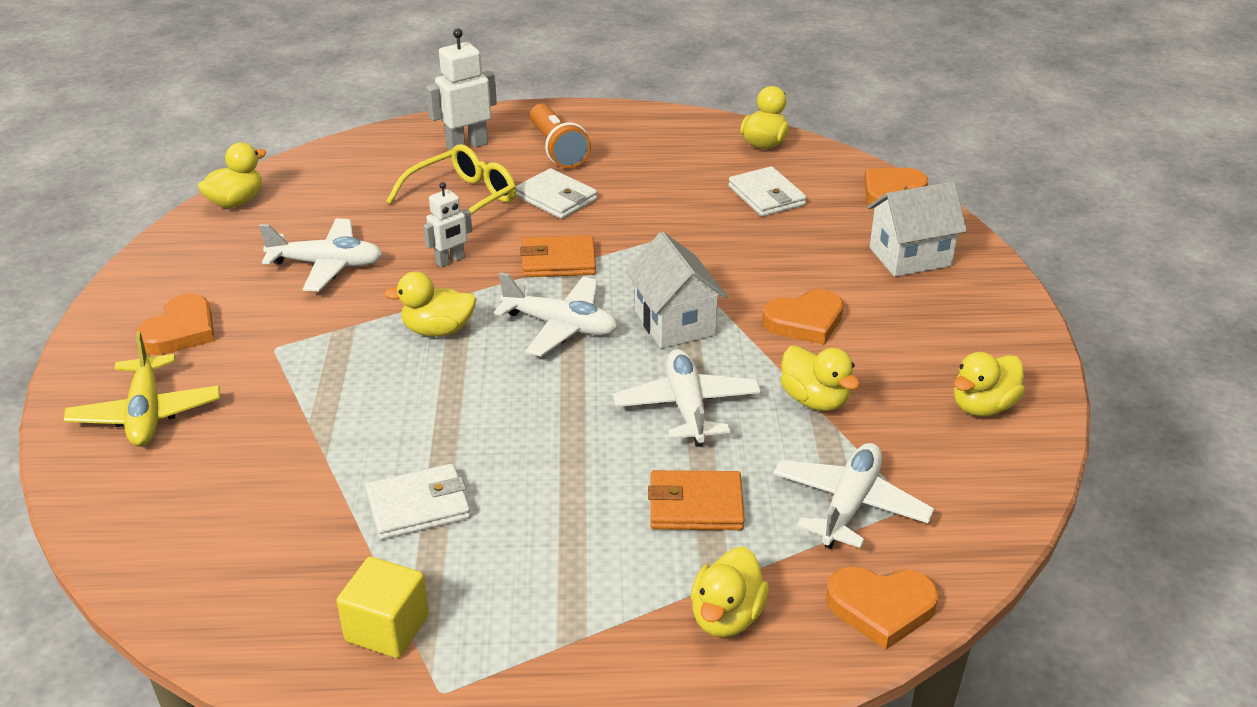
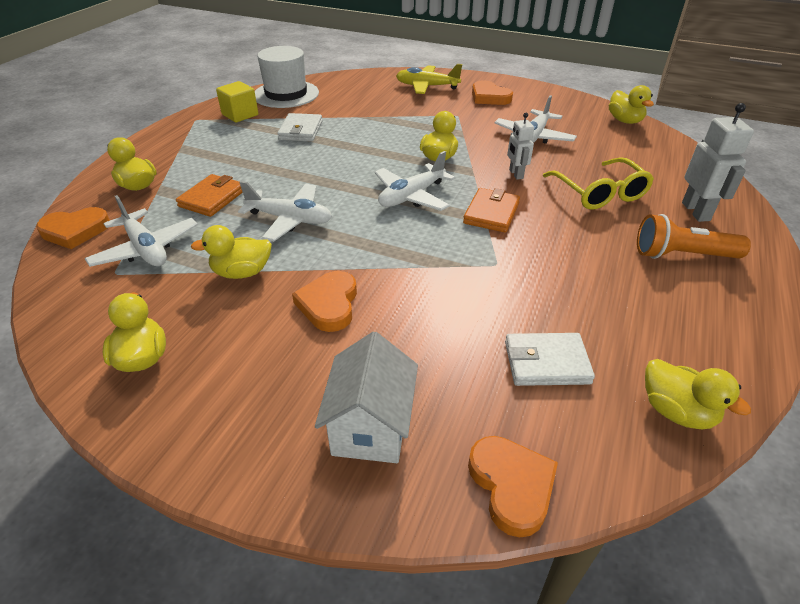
camera: 115 degrees right, 5 degrees up
(249, 604) = (286, 94): none -> white hat
(556, 198) = (589, 234): white wallet -> none
(674, 323) = (379, 240): white house -> none
(881, 608) = (75, 231): orange heart -> orange heart turned 135 degrees counterclockwise

